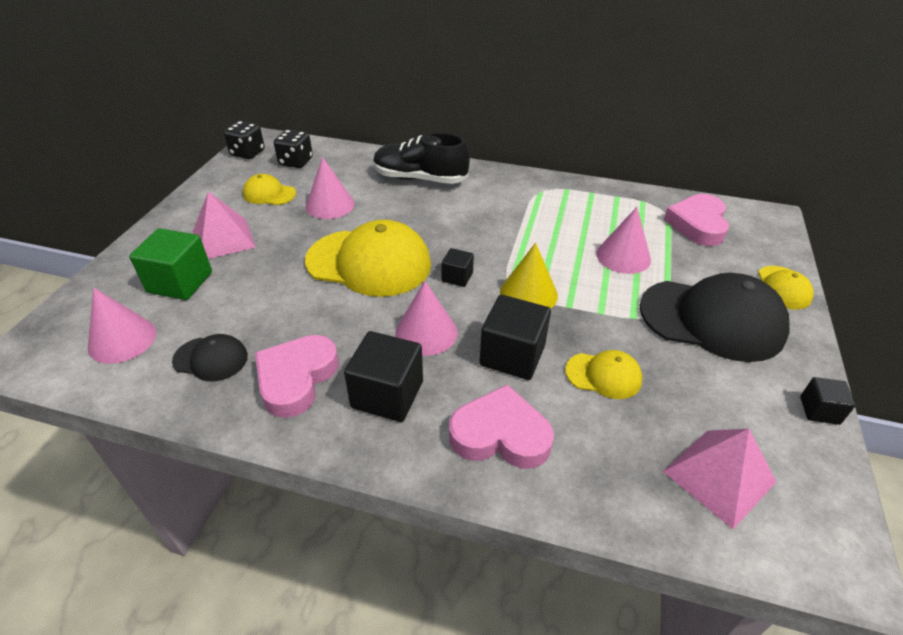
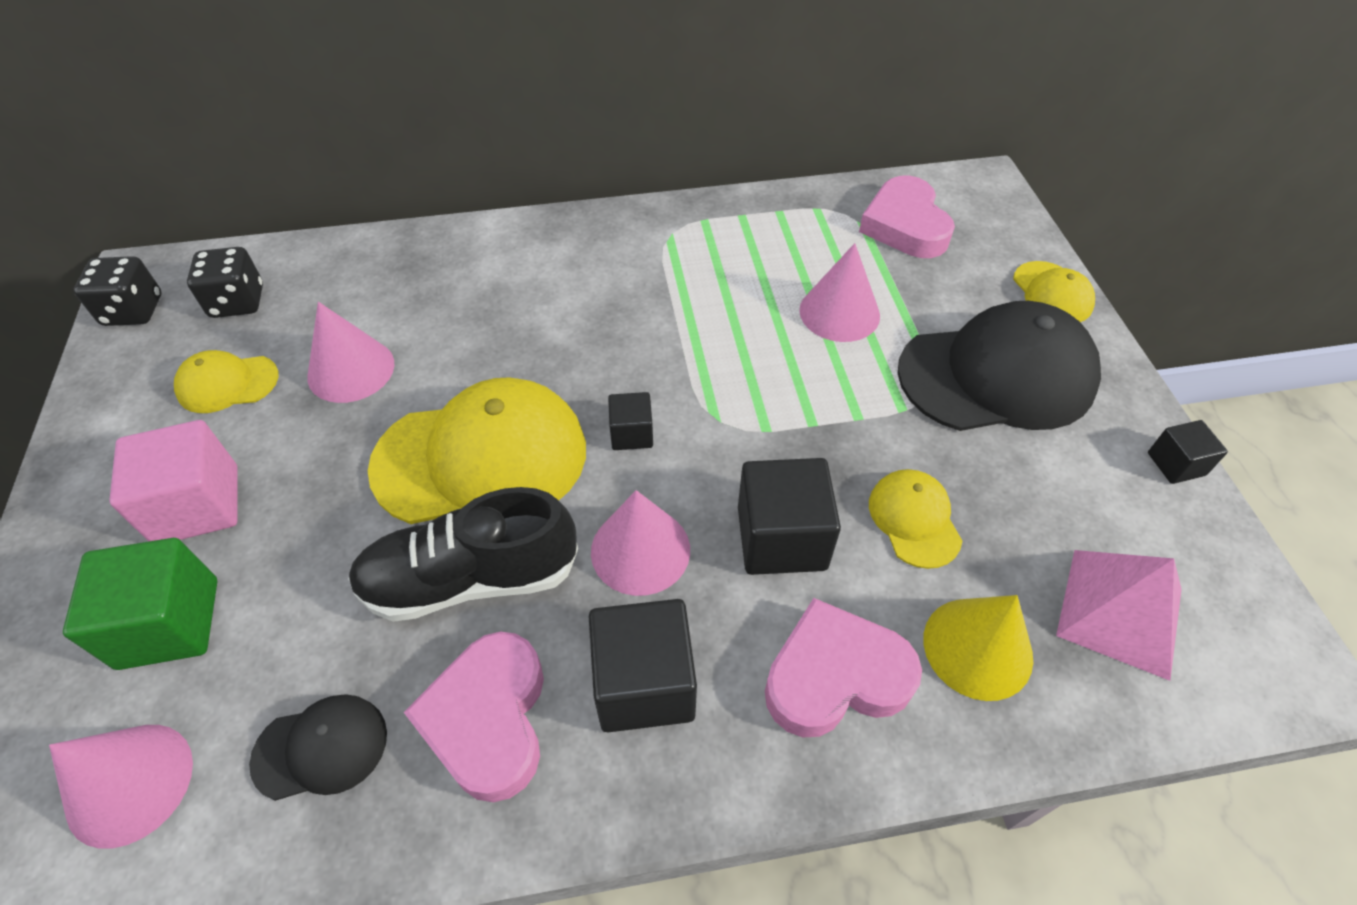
camera: 25 degrees left, 10 degrees up
(223, 239) = (197, 505): pink pyramid -> pink cube
(420, 179) = (473, 270): black shoe -> black shoe (470, 579)
(528, 293) = (748, 424): yellow cone -> yellow cone (977, 648)
(603, 375) = (914, 519): yellow cap -> yellow cap turned 90 degrees counterclockwise

